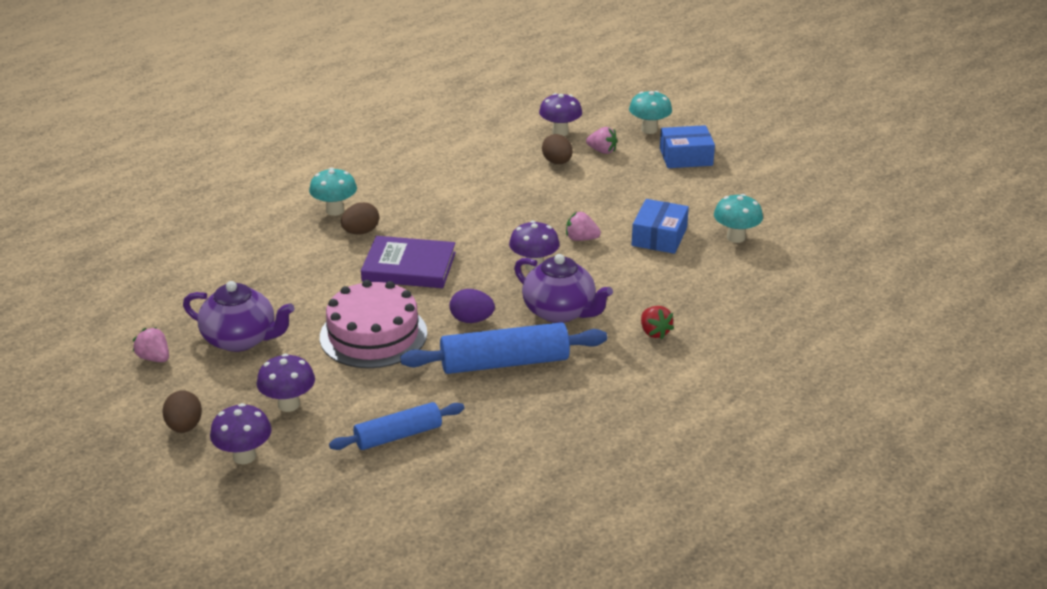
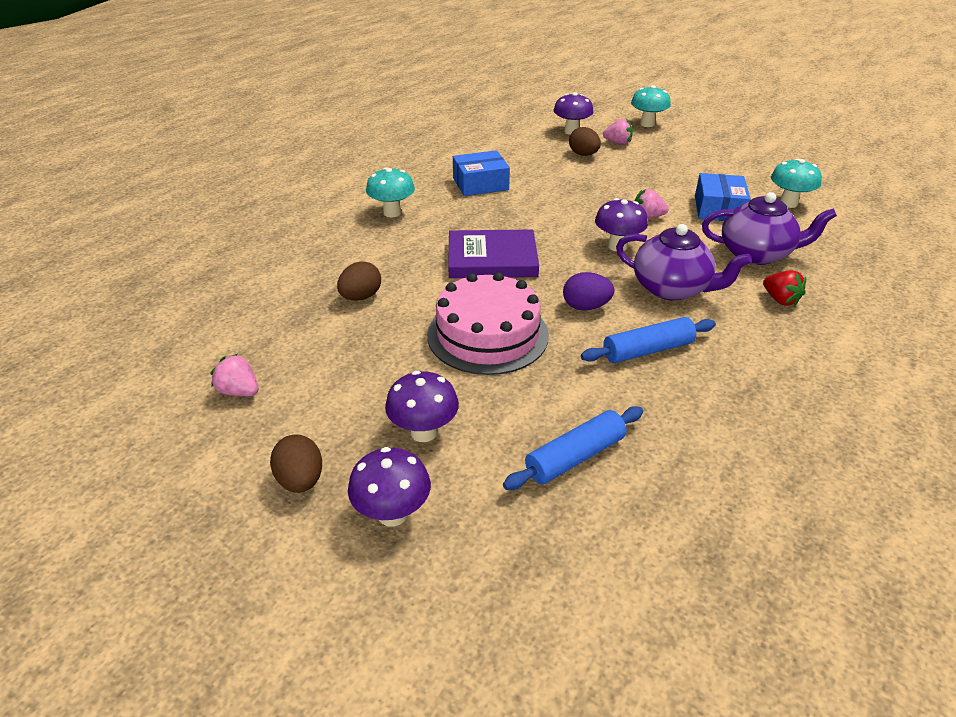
camera: 10 degrees left, 5 degrees up
(241, 339) = (338, 356): purple teapot -> purple teapot (756, 254)
(361, 232) = (427, 230): brown egg -> brown egg (361, 297)
(504, 362) = (647, 350): blue rolling pin -> blue rolling pin, size x0.64
(686, 157) = (694, 142): blue box -> blue box (480, 184)

